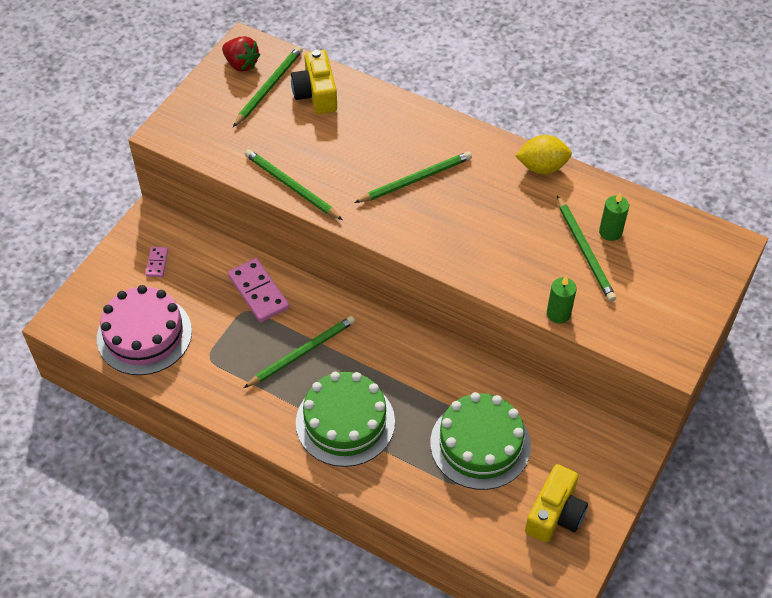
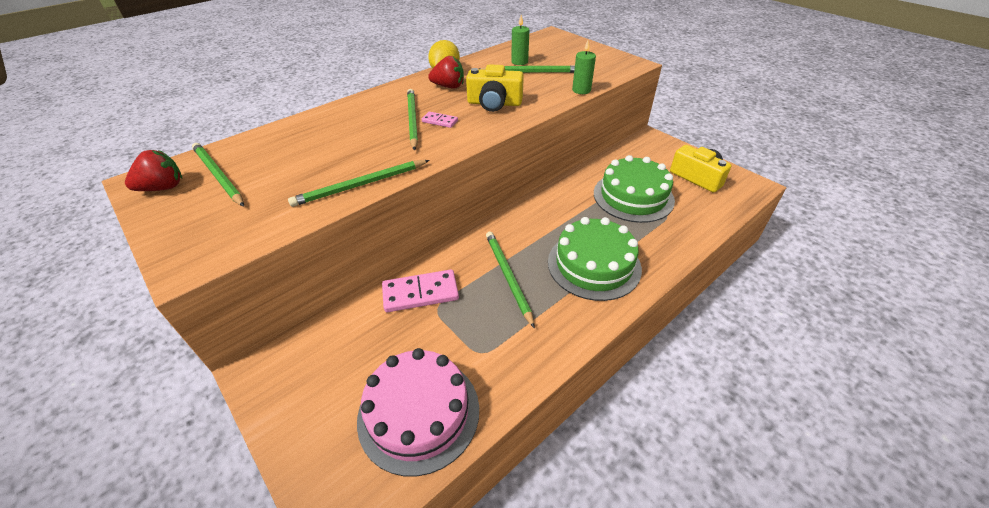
camera: 70 degrees left, 10 degrees down
(157, 263) = (323, 376): pink domino -> pink domino (440, 121)
(316, 94) = (262, 150): yellow camera -> yellow camera (494, 103)
(505, 183) = (448, 87): none -> red strawberry

